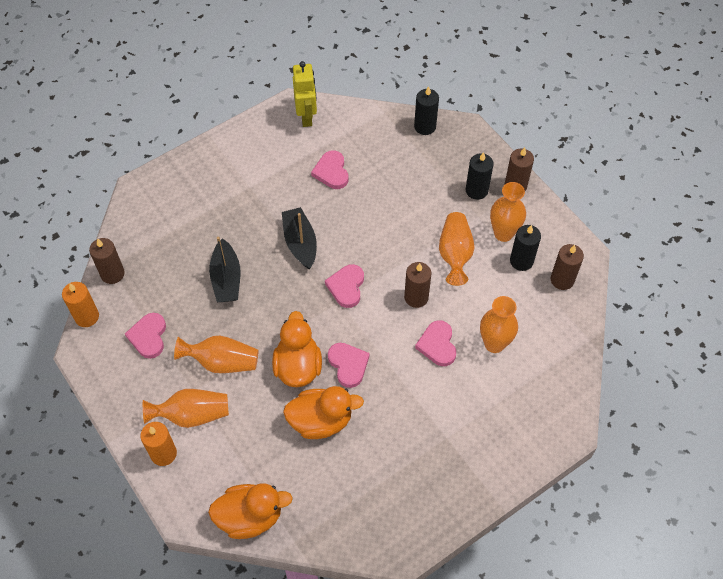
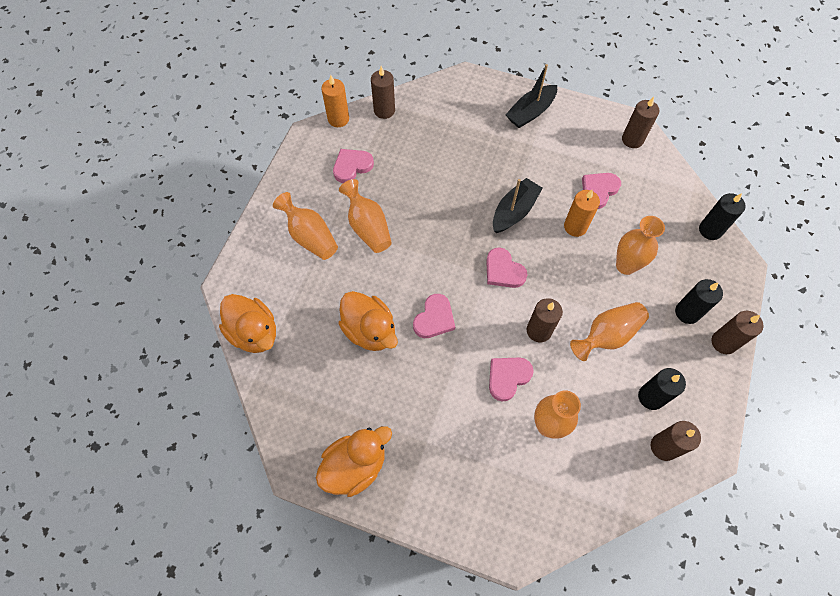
camera: 55 degrees right, 5 degrees up
(163, 453) = (266, 239): orange candle -> orange candle (575, 227)
(226, 278) = (440, 183): black boat -> black boat (530, 112)
(298, 366) = (404, 282): orange duck -> orange duck (355, 466)
(306, 116) = (632, 139): yellow robot -> brown candle
(346, 287) = (503, 271): pink heart -> pink heart turned 105 degrees counterclockwise
(503, 233) = (665, 363): orange vase -> orange vase (625, 265)

